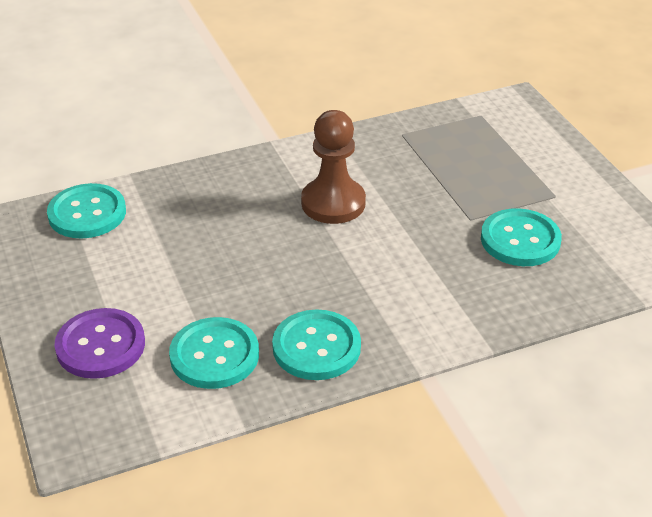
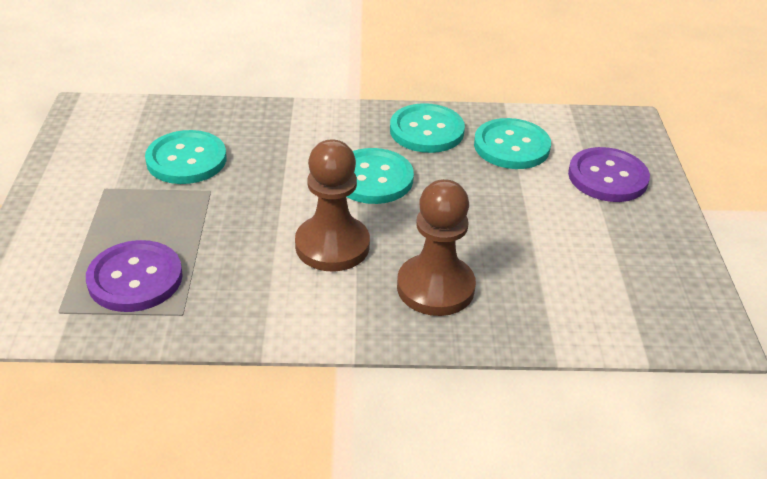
camera: 160 degrees left, 0 degrees up
(87, 213) = (616, 314): turquoise button -> turquoise button (373, 178)
(235, 195) = (435, 287): none -> brown pawn
(455, 144) = (135, 278): none -> purple button

